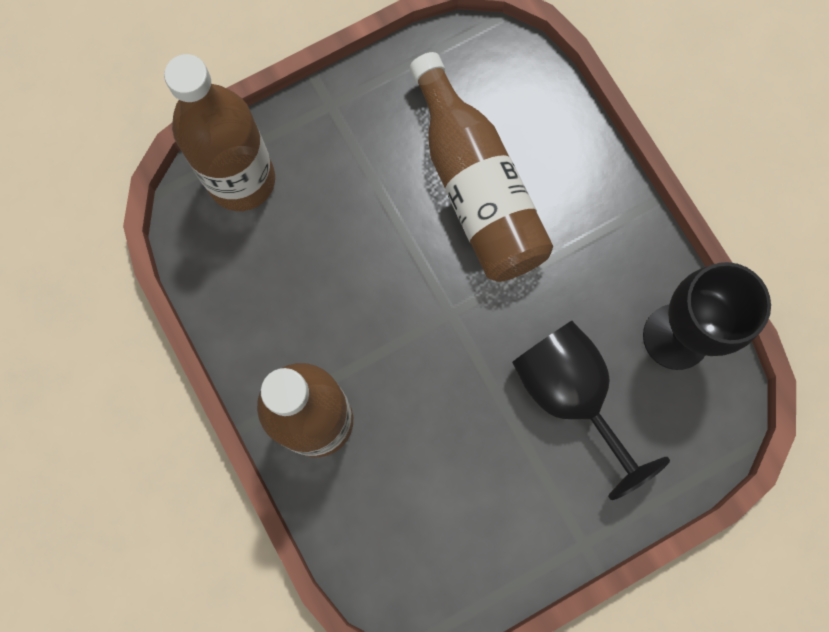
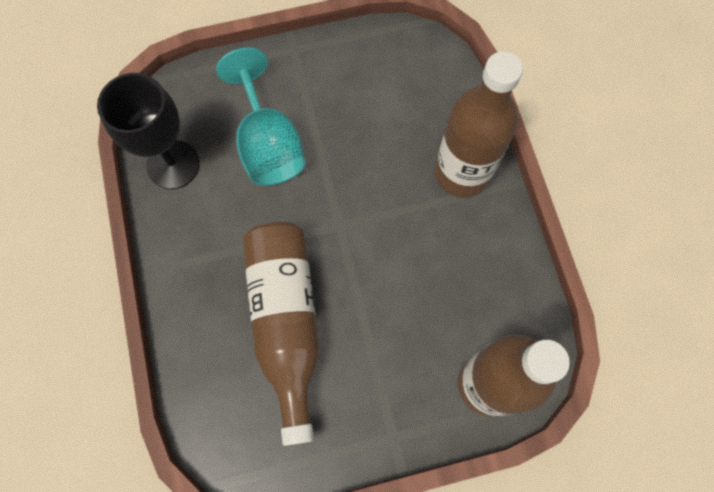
camera: 165 degrees left, 5 degrees down
(570, 395) = (268, 144): black goblet -> turquoise goblet

